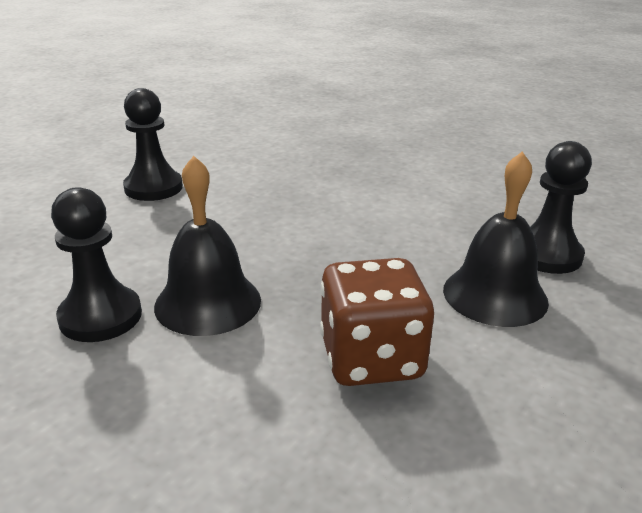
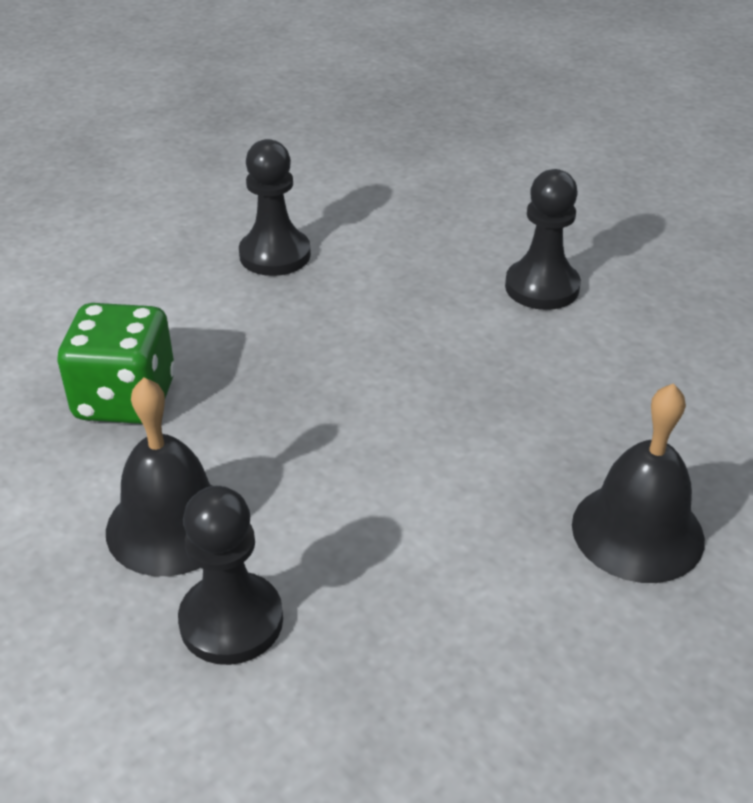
camera: 105 degrees right, 10 degrees up
(208, 302) = (267, 312): black bell -> black bell (637, 531)
(371, 358) = (125, 399): brown dice -> green dice

